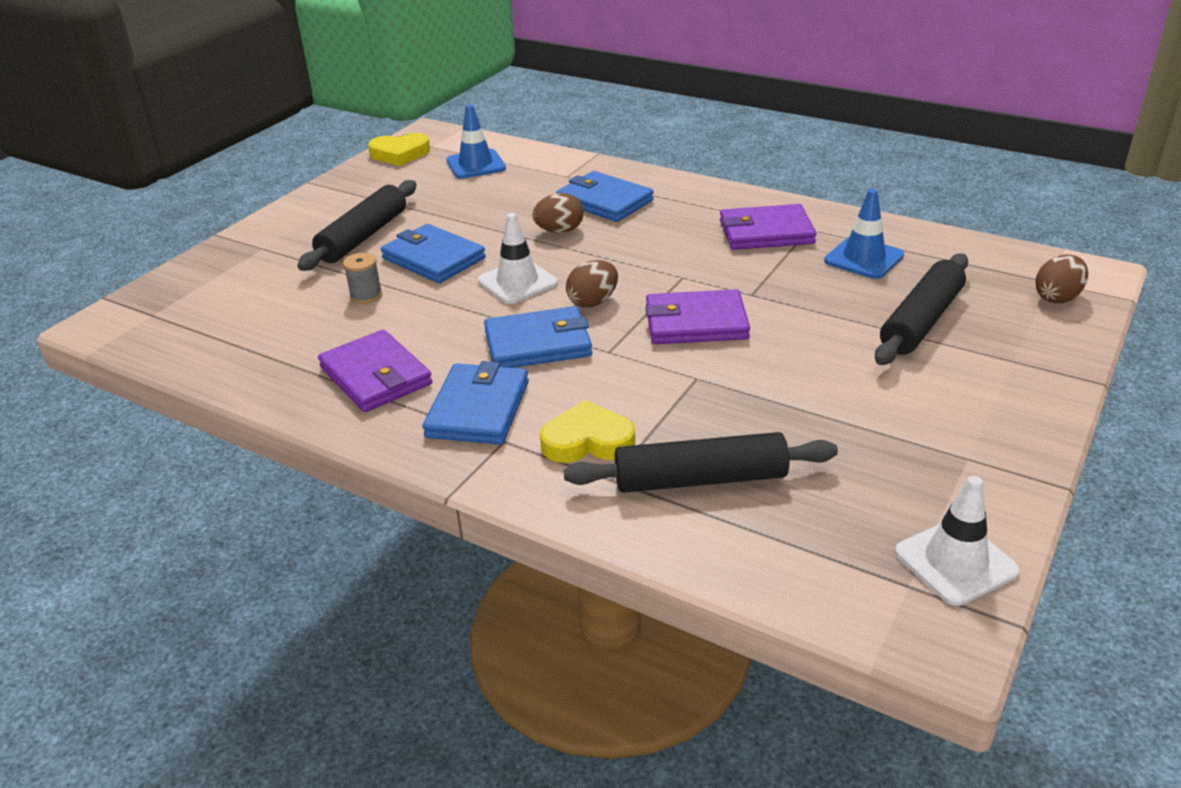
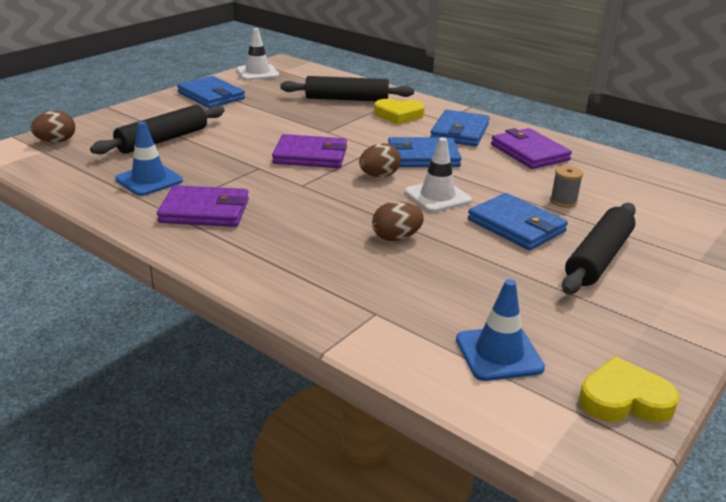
camera: 175 degrees left, 5 degrees down
(604, 201) = (341, 267): blue wallet -> blue wallet (211, 96)

